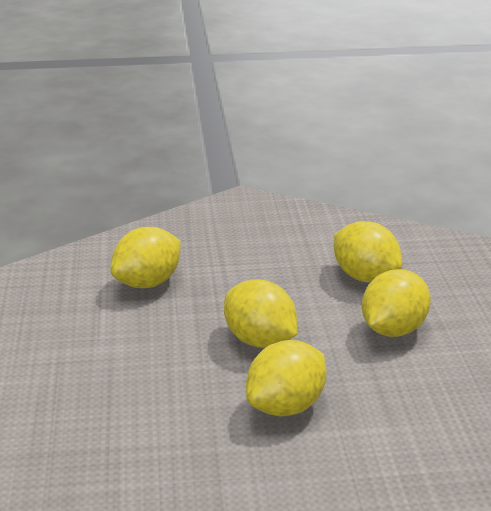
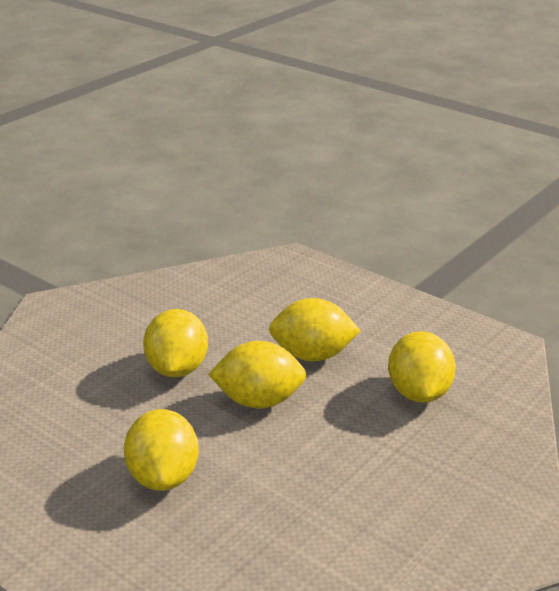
camera: 135 degrees right, 0 degrees up
(365, 276) = (253, 522): yellow lemon -> yellow lemon (312, 355)

